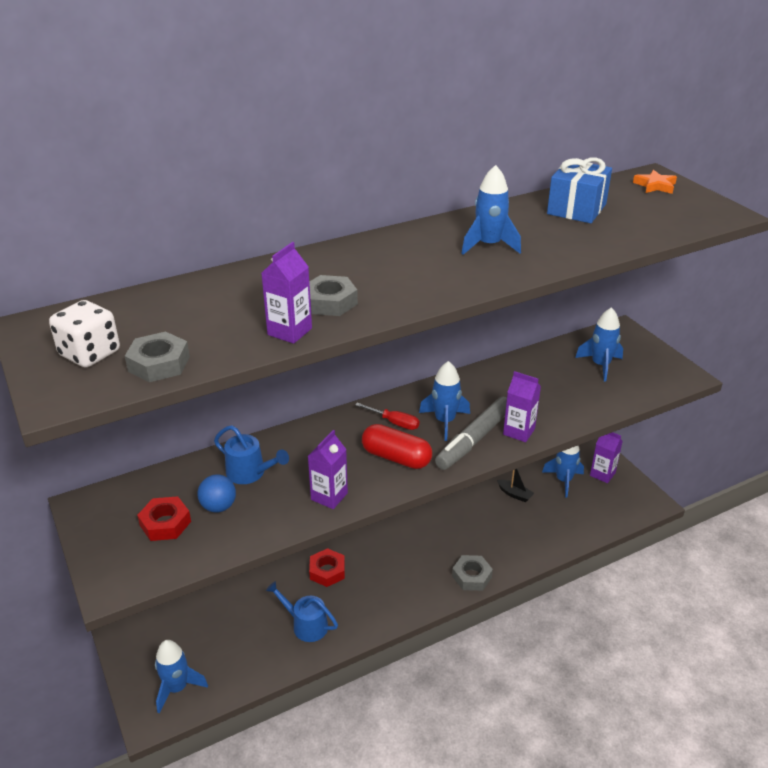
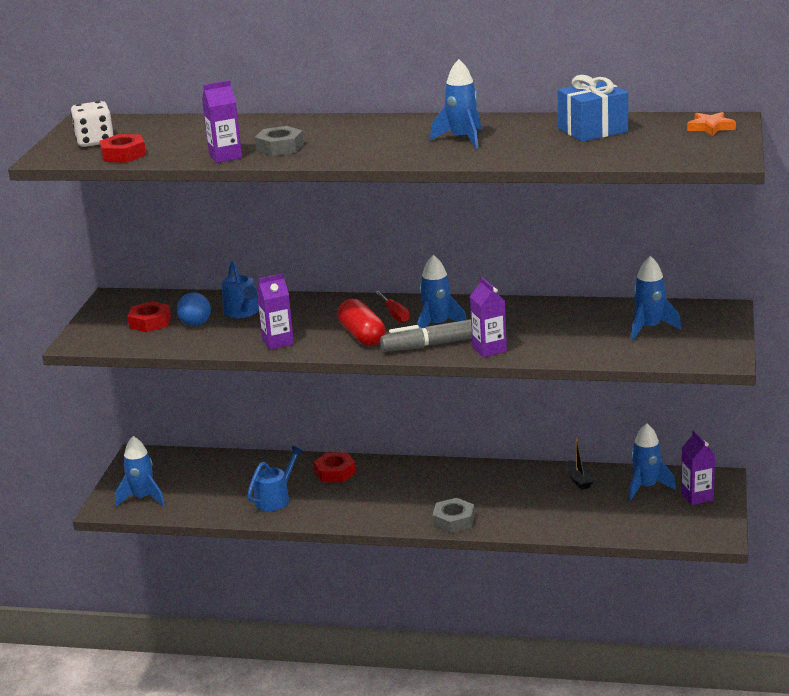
camera: 40 degrees right, 10 degrees down
(159, 364) = (123, 155): grey nut -> red nut
(305, 625) = (276, 498): blue watering can -> blue watering can turned 60 degrees clockwise

